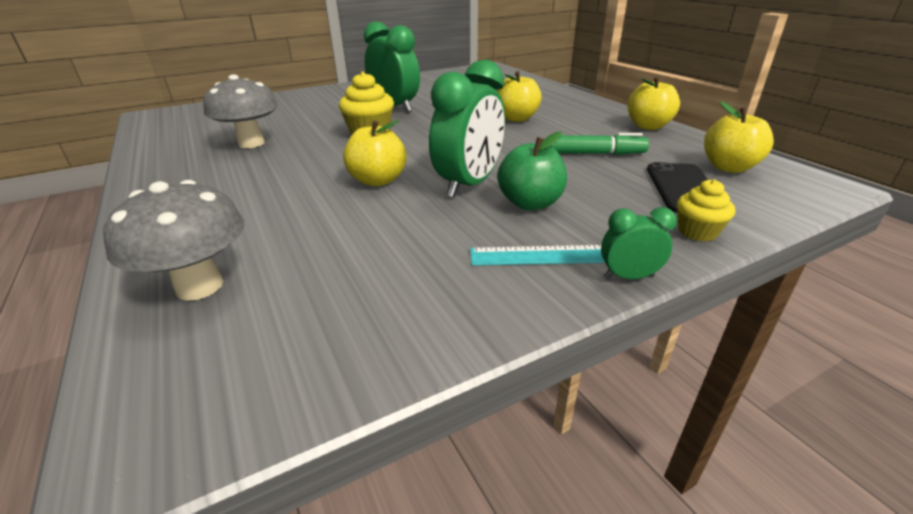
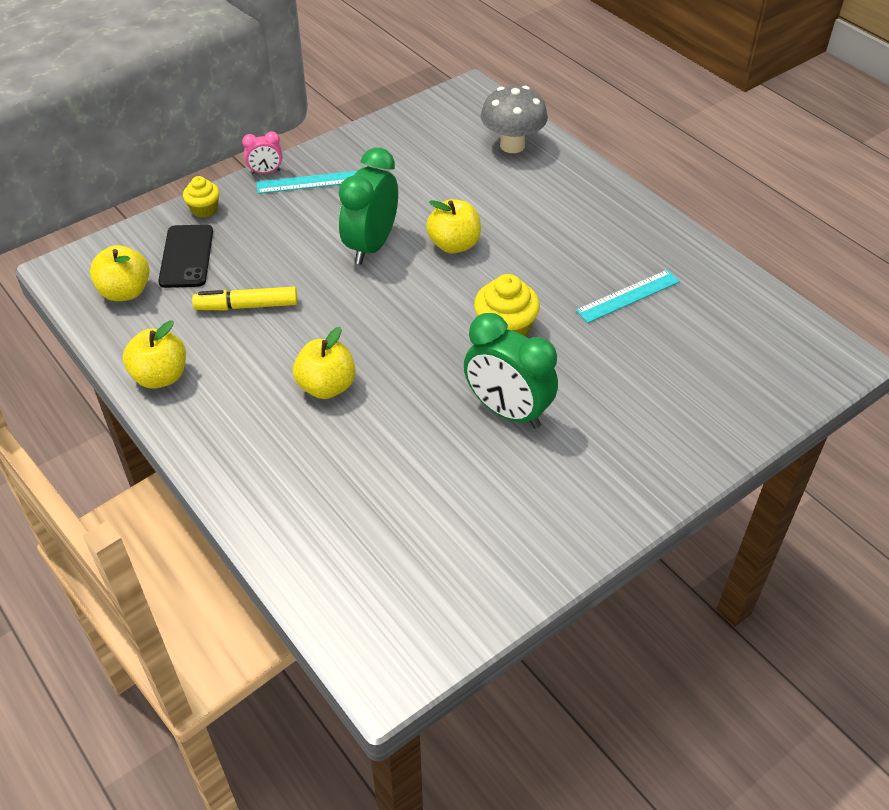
camera: 170 degrees right, 15 degrees up
(251, 143) = (628, 296): grey mushroom -> turquoise ruler
(530, 203) = (319, 227): green apple -> none
(594, 154) = (246, 306): green marker -> yellow marker
(628, 277) = (265, 172): green clock -> pink clock

